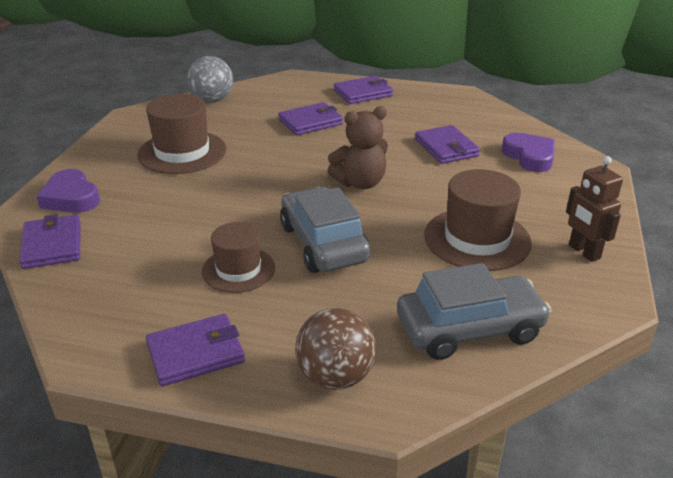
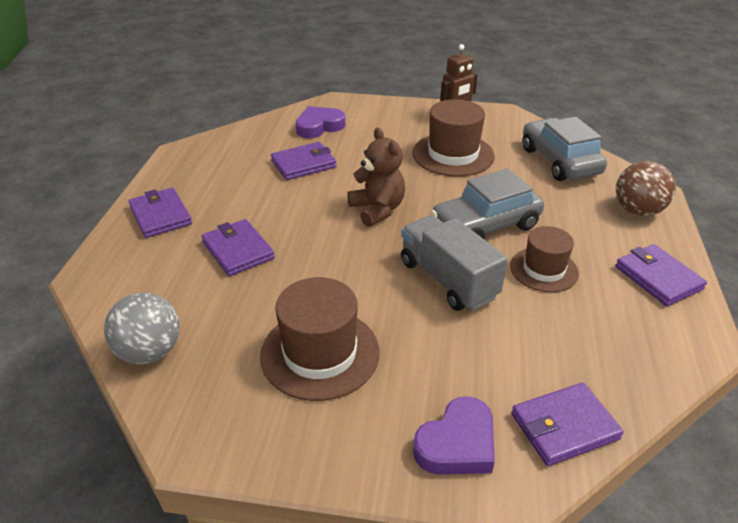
camera: 95 degrees left, 5 degrees up
(242, 211) = (448, 280): none -> grey truck

